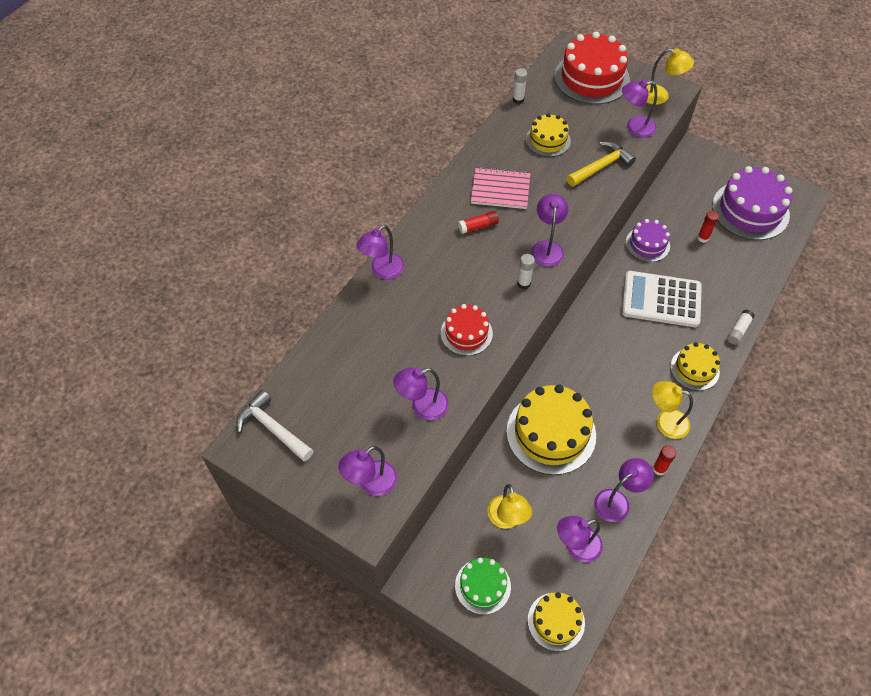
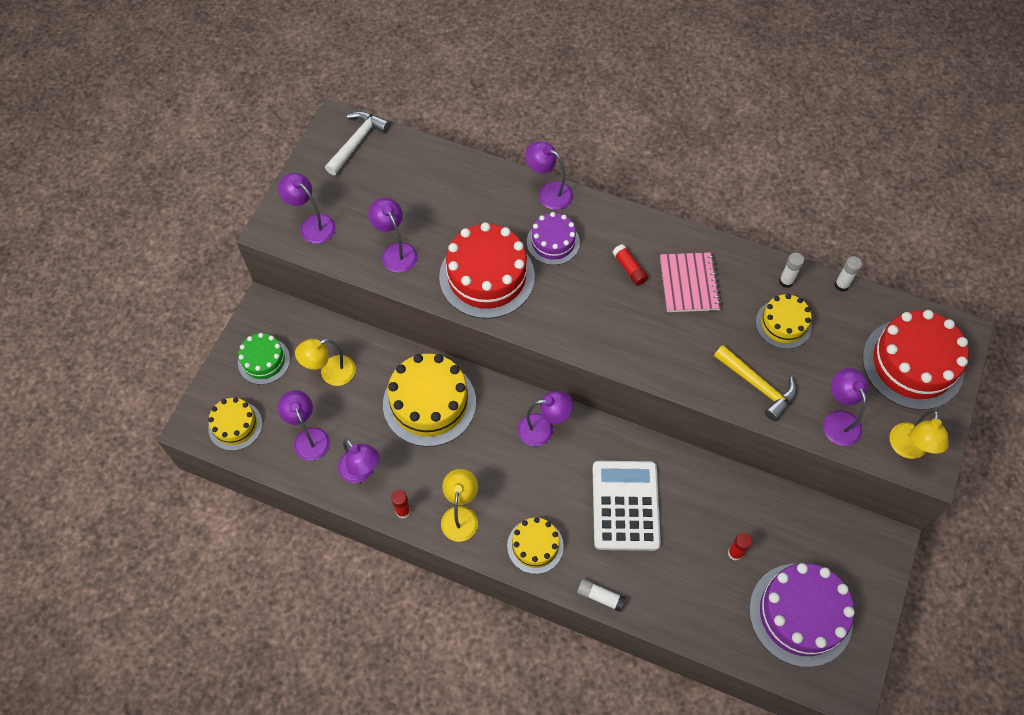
camera: 80 degrees right, 5 degrees up
(466, 333) = (487, 276): red cake -> red cake, size x1.76
(523, 283) = (561, 321): white glue stick -> white glue stick (786, 281)
(547, 248) = (616, 339): purple lamp -> purple lamp (543, 429)
(647, 244) = (706, 486): purple cake -> purple cake (553, 242)

